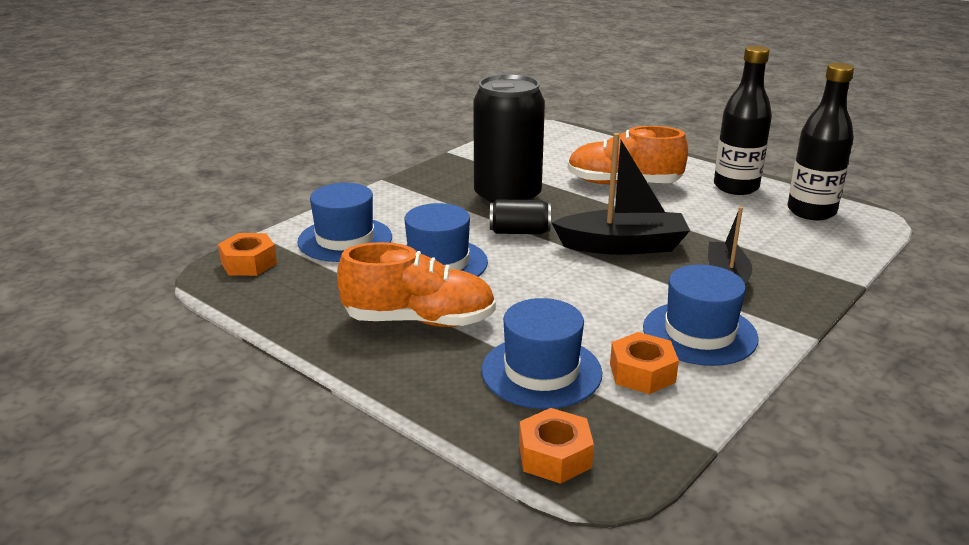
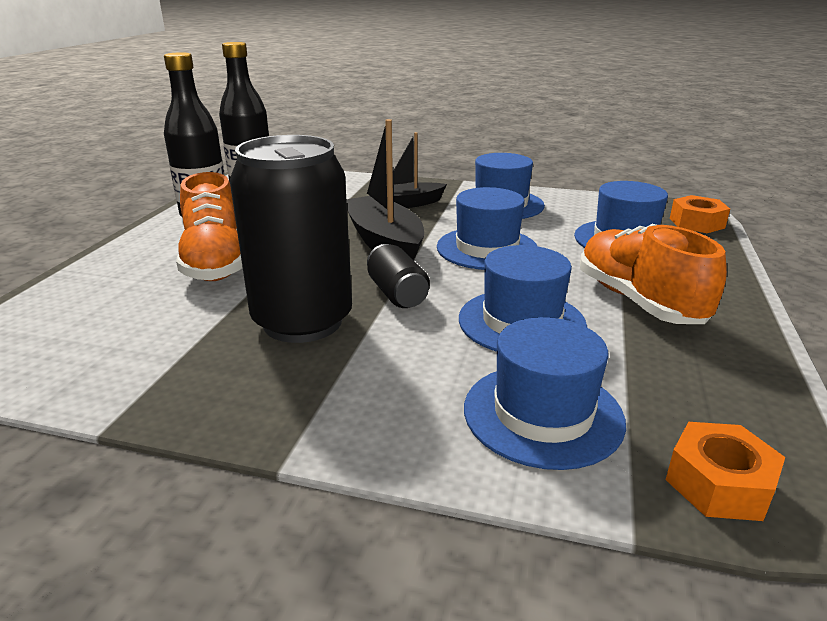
camera: 115 degrees left, 0 degrees up
(576, 287) = (487, 248): none -> blue hat
(642, 373) = (574, 213): orange nut -> none

